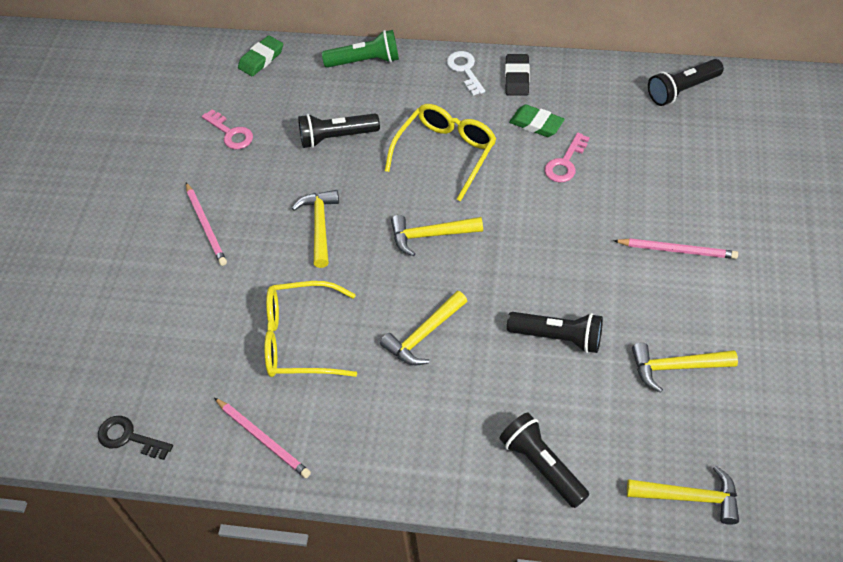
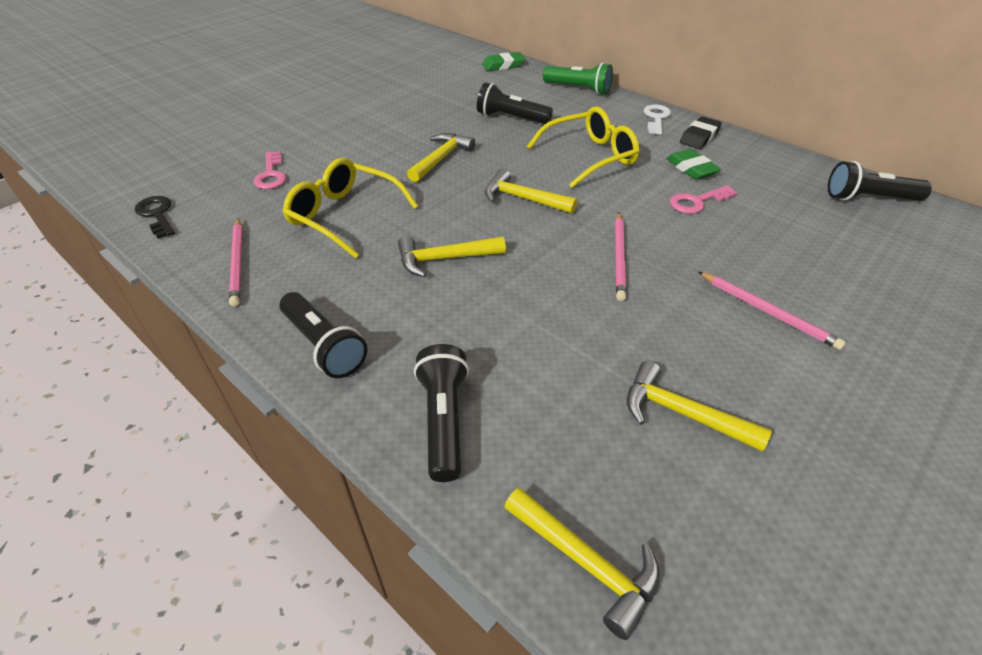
camera: 30 degrees right, 10 degrees down
(206, 226) = (362, 128): pink pencil -> pink pencil (619, 257)
(230, 133) = (438, 91): pink key -> pink key (271, 175)
(558, 337) = (569, 321): black flashlight -> black flashlight (324, 346)

